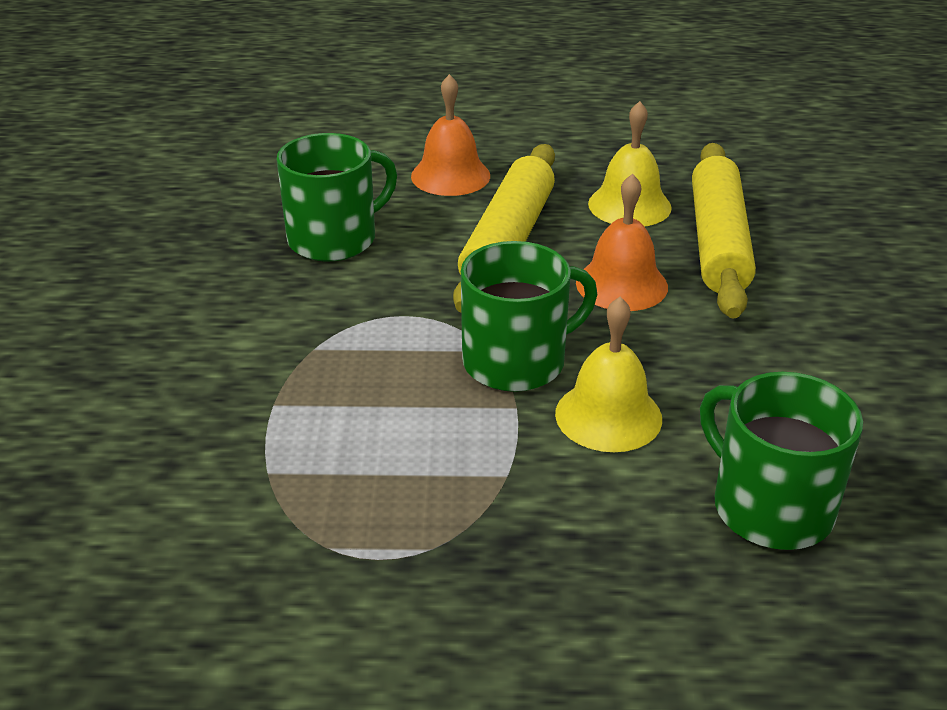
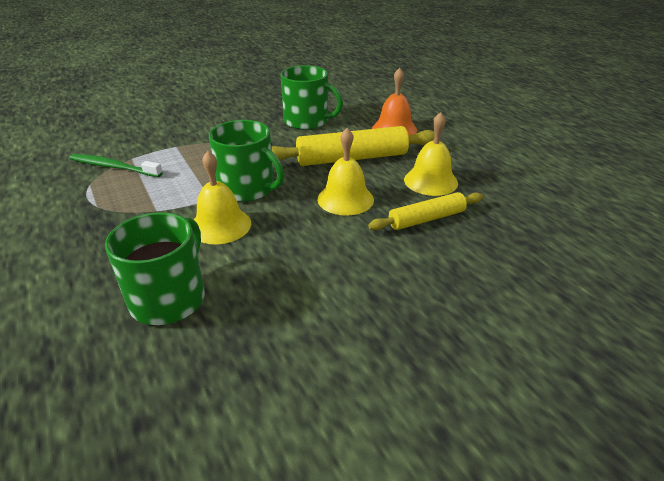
camera: 60 degrees right, 0 degrees up
(284, 502) = (113, 167): none -> green toothbrush
(621, 284) = (345, 199): orange bell -> yellow bell
(718, 242) = (426, 219): yellow rolling pin -> yellow rolling pin, size x0.61

